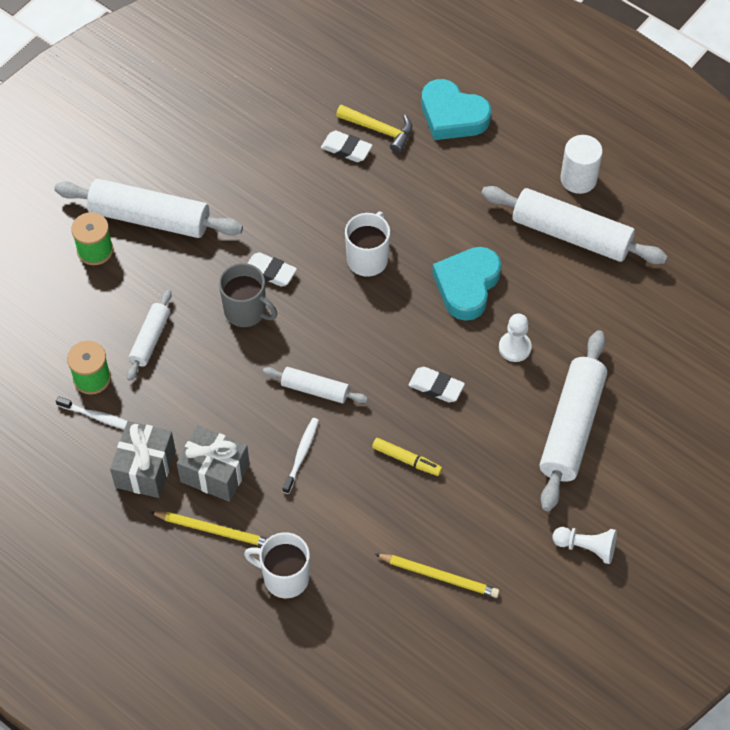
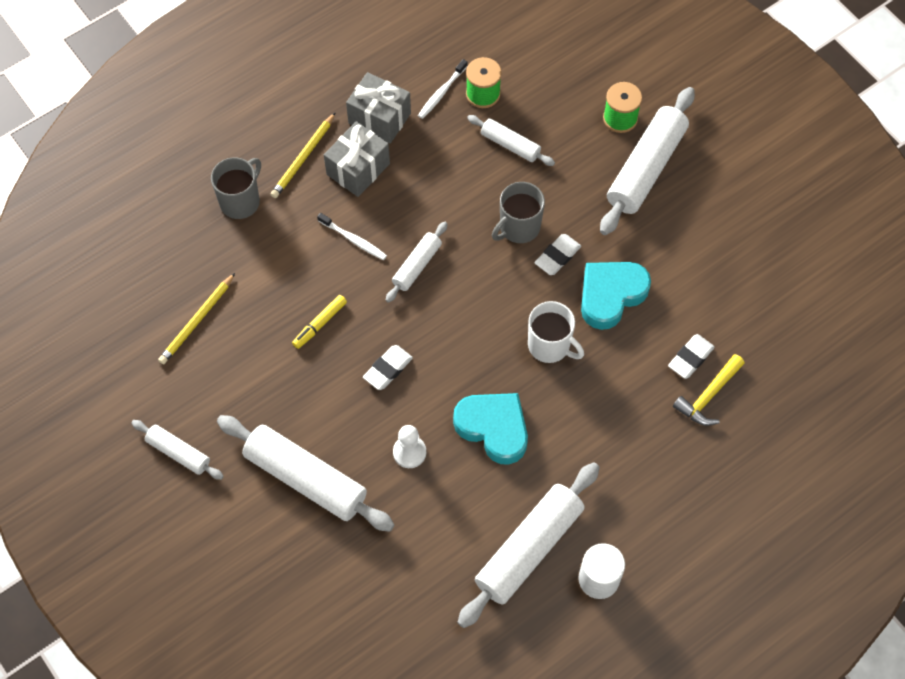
camera: 105 degrees right, 5 degrees up
(284, 577) = (241, 201): white mug -> grey mug
(452, 116) = (712, 473): turquoise heart -> turquoise heart (611, 295)
(586, 547) = (179, 452): white pawn -> white rolling pin

